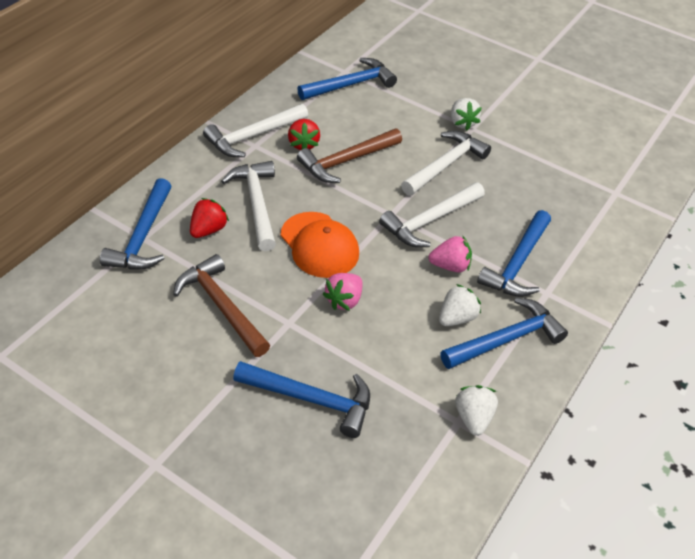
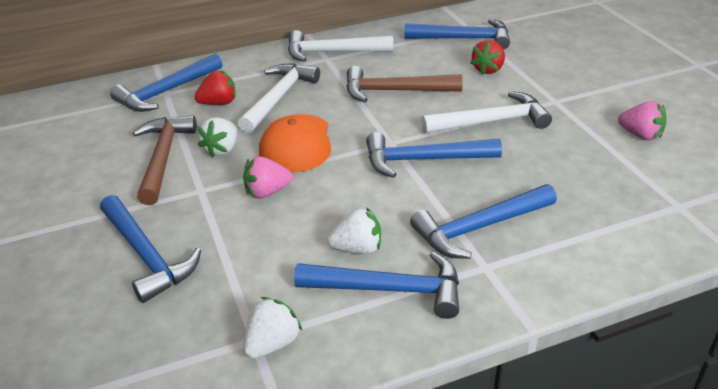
camera: 40 degrees right, 10 degrees down
(303, 144) = (369, 69): red strawberry -> red strawberry (488, 69)
(430, 221) = (423, 160): white hammer -> blue hammer
(450, 266) = (401, 203): pink strawberry -> pink strawberry (640, 135)
(462, 123) = (548, 94): white strawberry -> white strawberry (222, 149)

